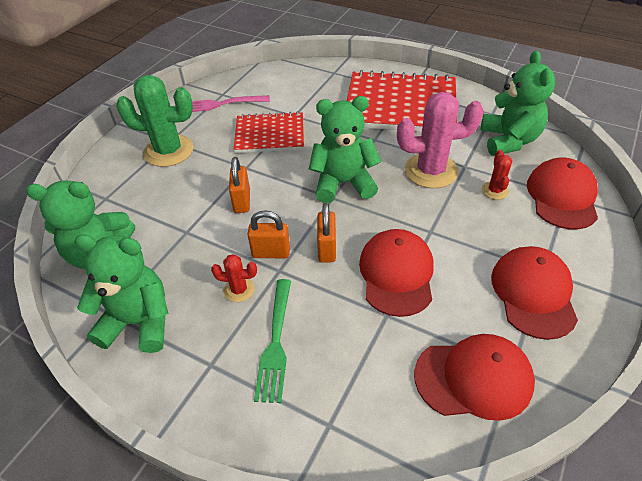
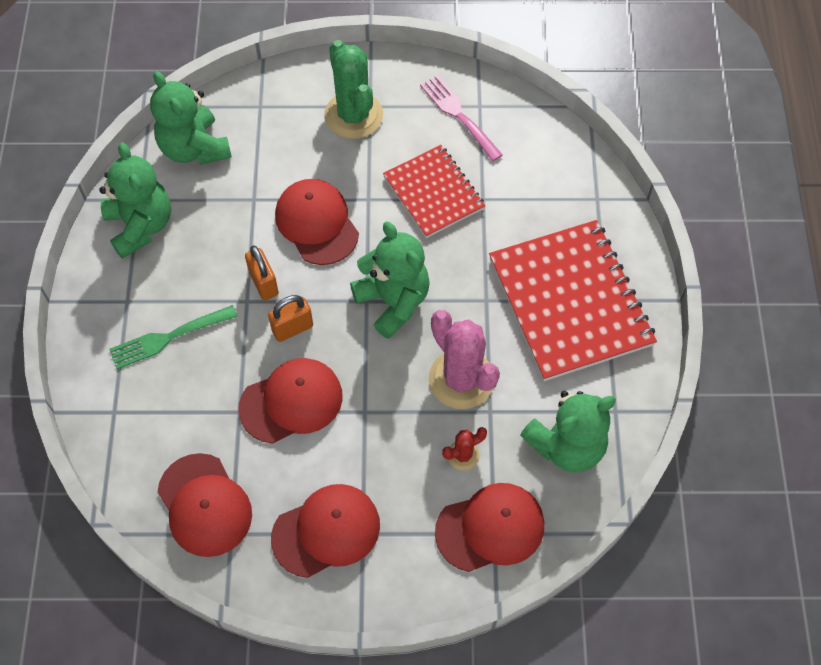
camera: 60 degrees right, 15 degrees up
(239, 290) = (209, 280): red cactus -> none
(242, 201) = (316, 223): orange padlock -> red cap

